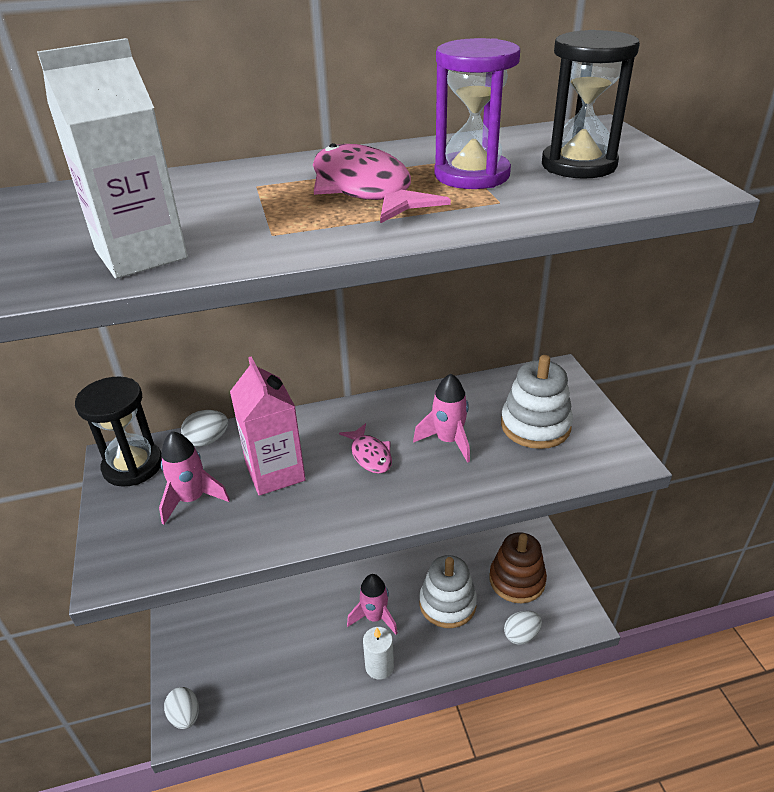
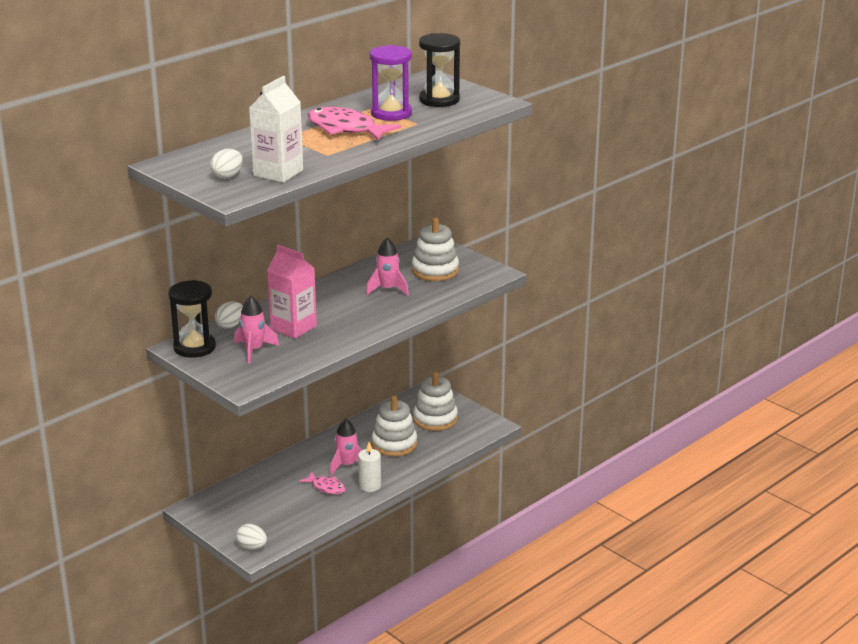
camera: 30 degrees left, 10 degrees down
(370, 455) = (345, 306): pink fish -> pink fish (326, 487)
(517, 580) = (435, 419): brown stacking toy -> white stacking toy
(521, 635) = (456, 444): white egg -> white egg (227, 176)

